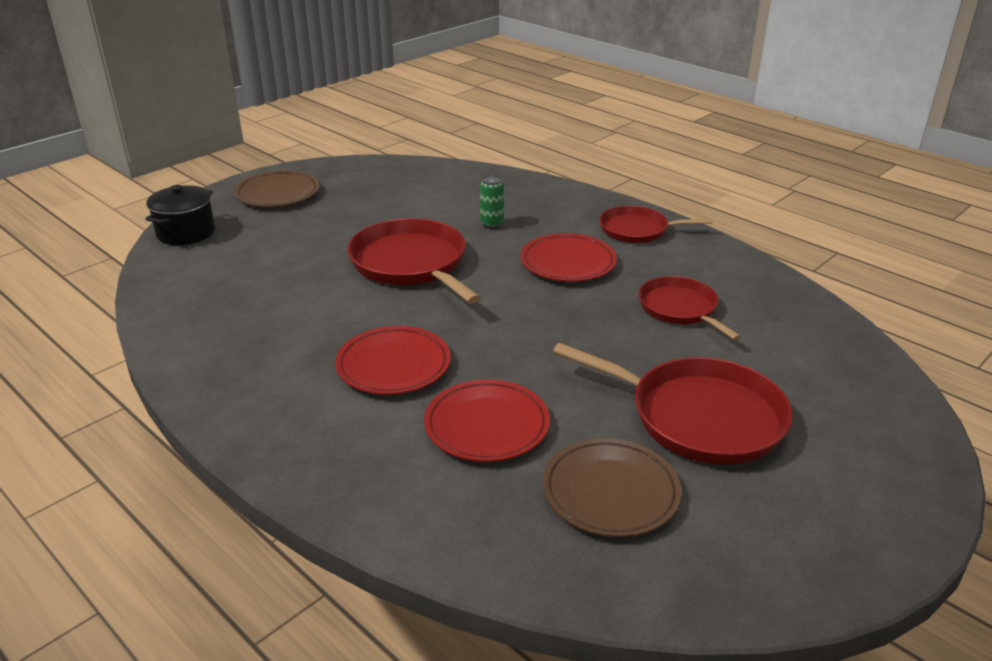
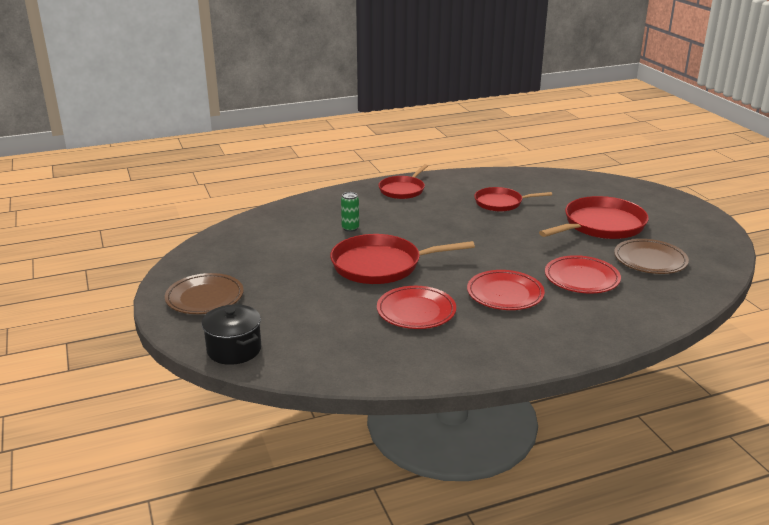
camera: 65 degrees left, 5 degrees down
(568, 263) = (425, 218): red plate -> red plate (416, 311)

